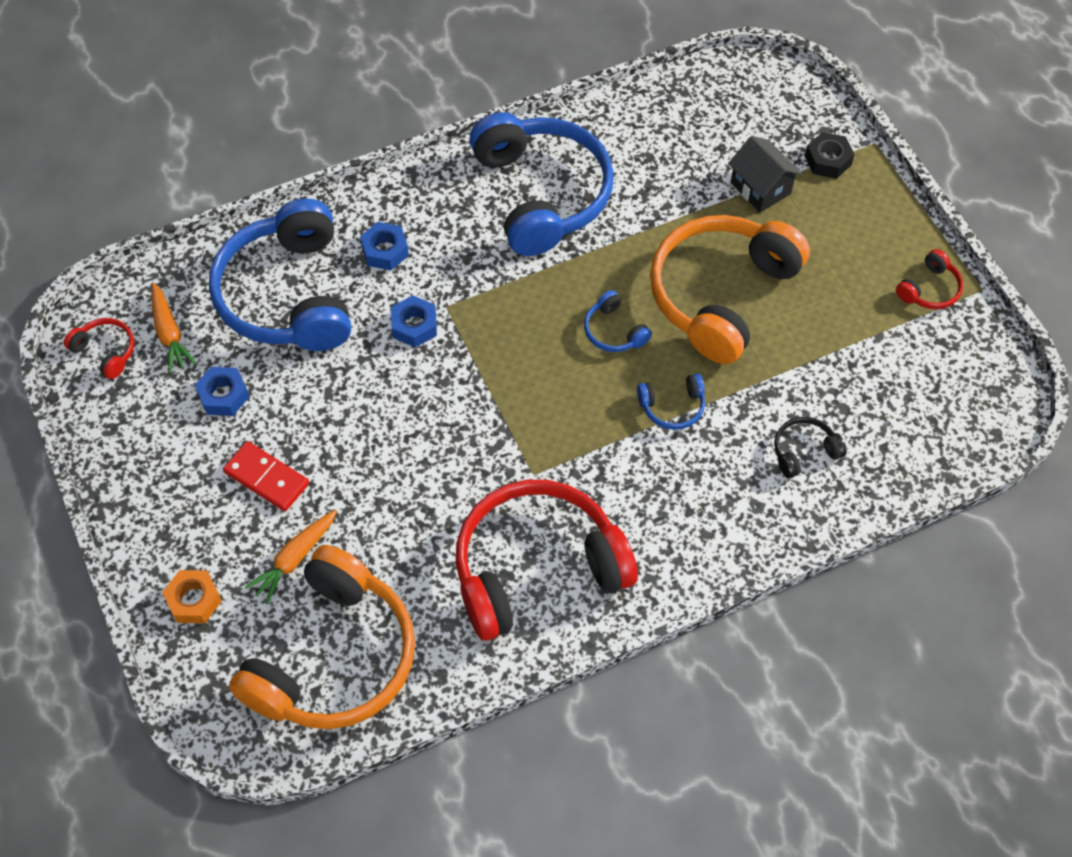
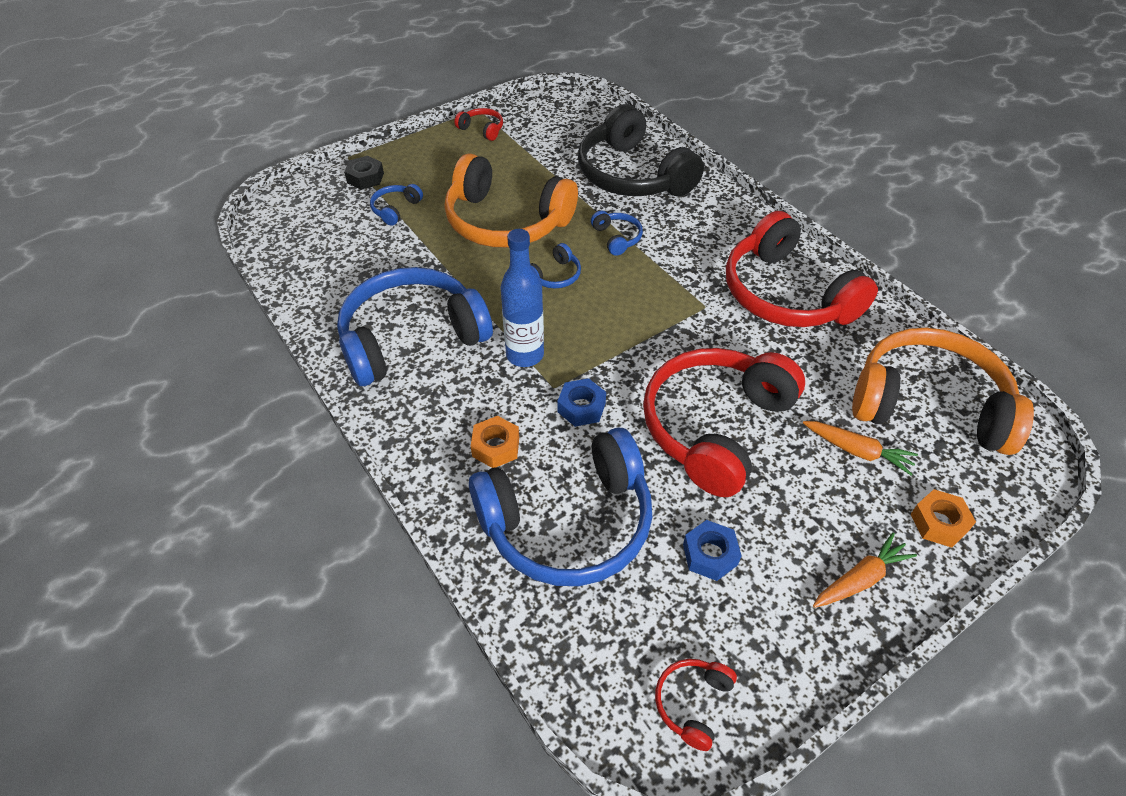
camera: 100 degrees left, 10 degrees down
(170, 333) = (647, 633): orange carrot -> orange carrot (860, 578)
(267, 478) = (787, 492): red domino -> none
(359, 437) = (715, 427): none -> red headphones
(385, 251) = (496, 447): blue nut -> orange nut
(496, 287) = (525, 355): none -> blue bottle
(760, 188) = (396, 209): black house -> blue headphones
(804, 452) = (633, 175): black headphones -> black headphones, size x2.43

